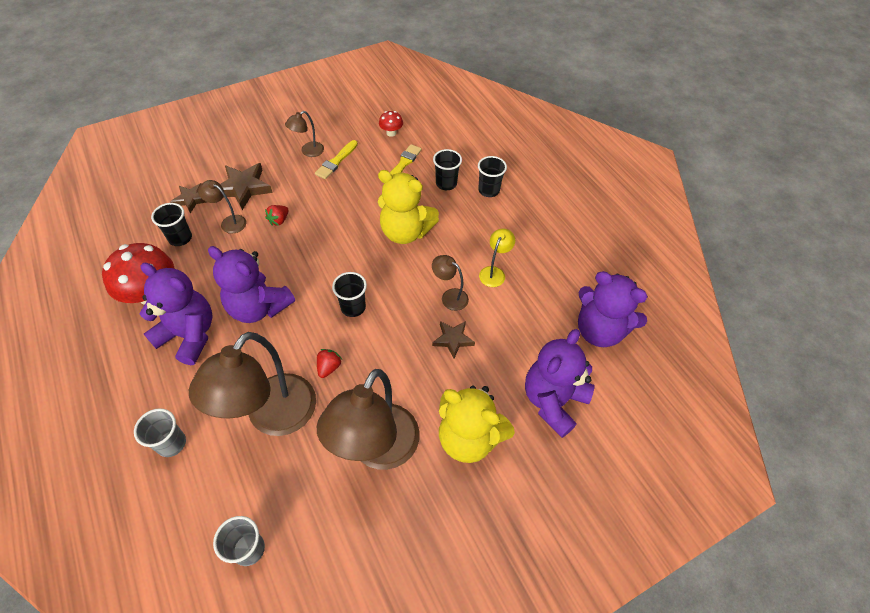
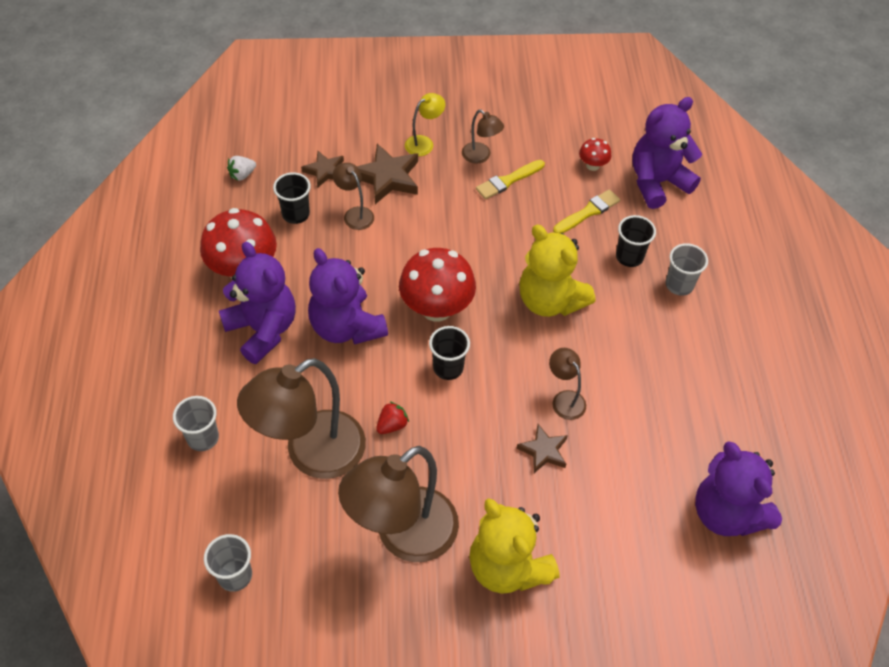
camera: 25 degrees right, 0 degrees up
(122, 224) = (242, 175): none -> white strawberry
(279, 220) = (410, 232): red strawberry -> none
(308, 152) = (480, 156): brown lamp -> brown lamp turned 120 degrees counterclockwise
(324, 267) = (436, 308): none -> red mushroom
(488, 190) = (679, 285): black cup -> grey cup
(494, 272) = (633, 391): yellow lamp -> yellow lamp (424, 143)
(553, 401) = (624, 569): purple teddy bear -> purple teddy bear (657, 182)

